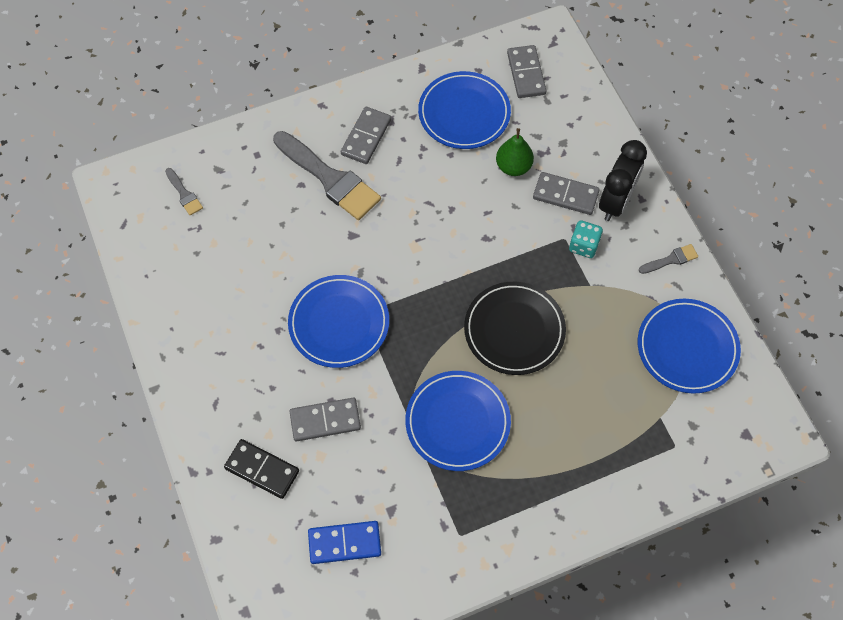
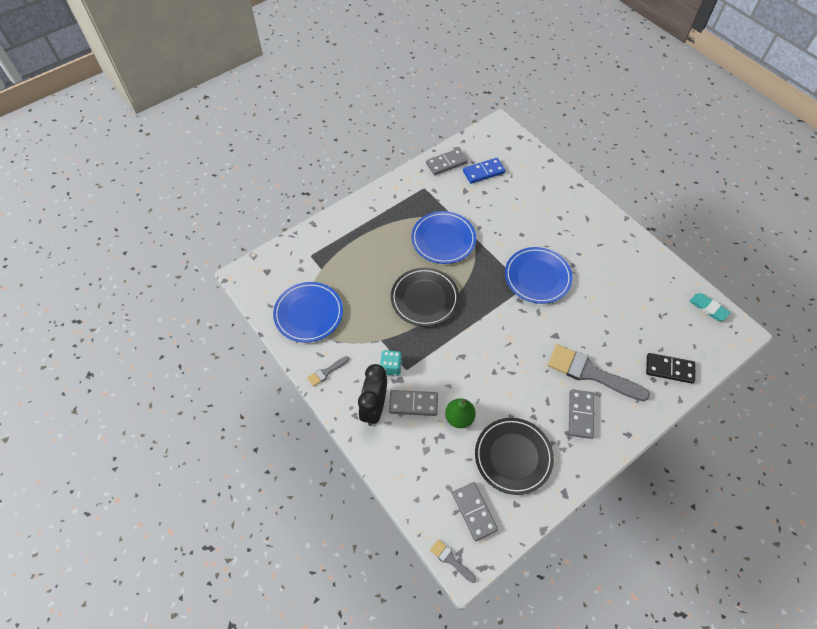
camera: 165 degrees right, 5 degrees down
(129, 221) = (708, 308): none -> turquoise eraser
(184, 194) = (685, 336): grey brush -> grey brush (451, 560)
(262, 469) = (543, 193): black domino -> black domino (669, 369)
(325, 421) = (520, 223): grey domino -> grey domino (446, 163)
(464, 113) = (513, 456): blue plate -> black plate

